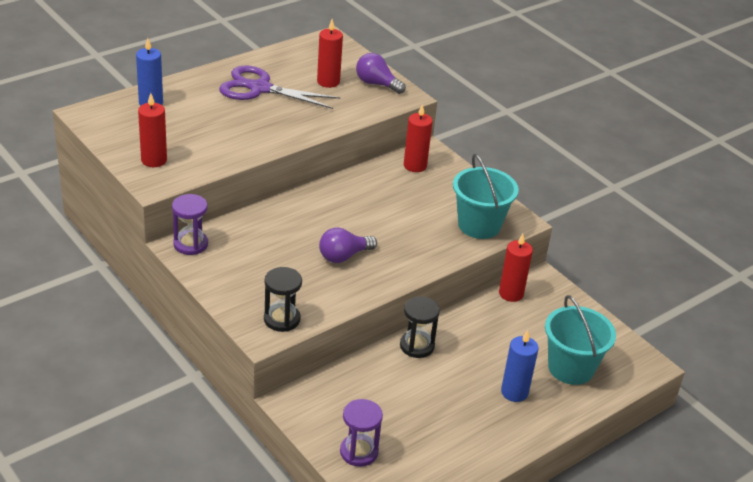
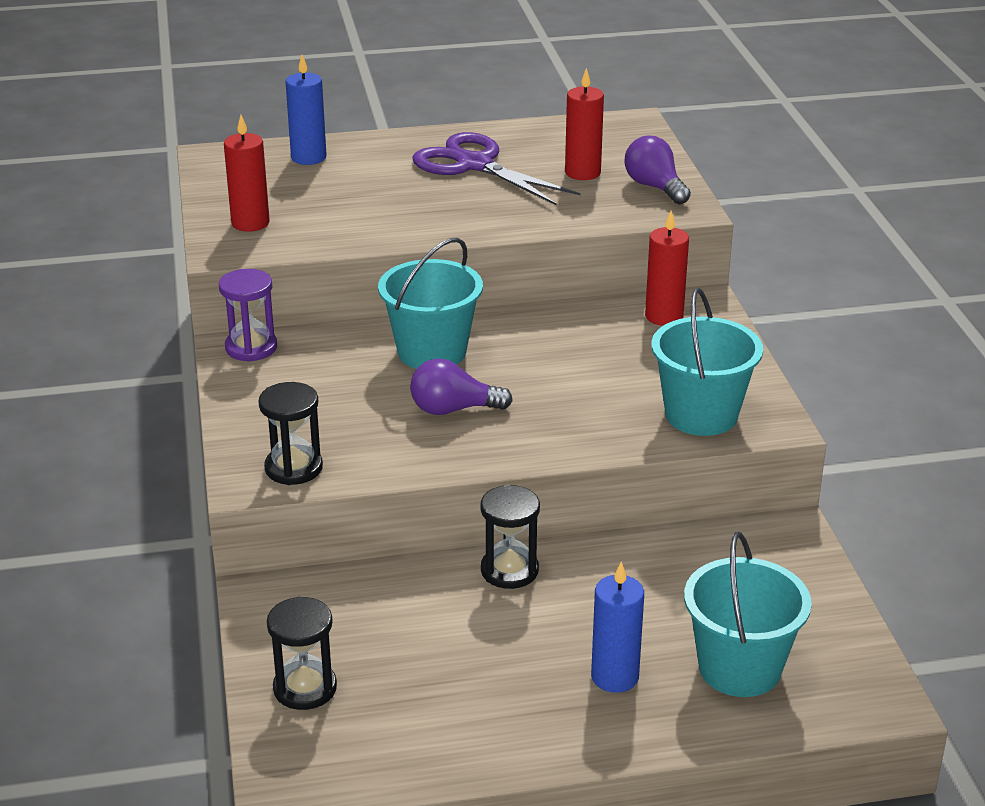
camera: 30 degrees right, 5 degrees down
(302, 221) = (432, 352): none -> turquoise bucket
(359, 452) = (305, 688): purple hourglass -> black hourglass
(511, 294) = (720, 537): red candle -> none

